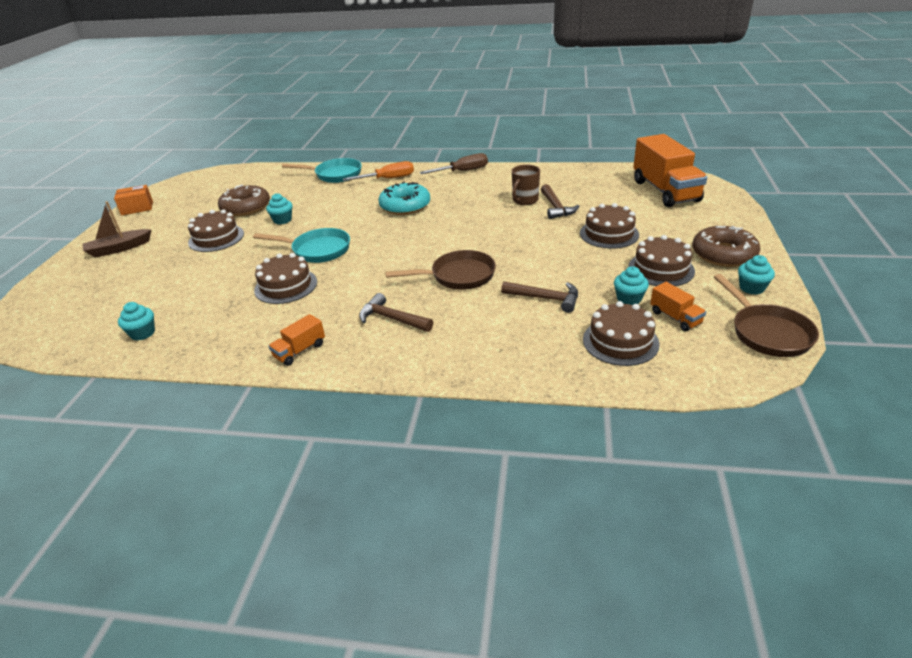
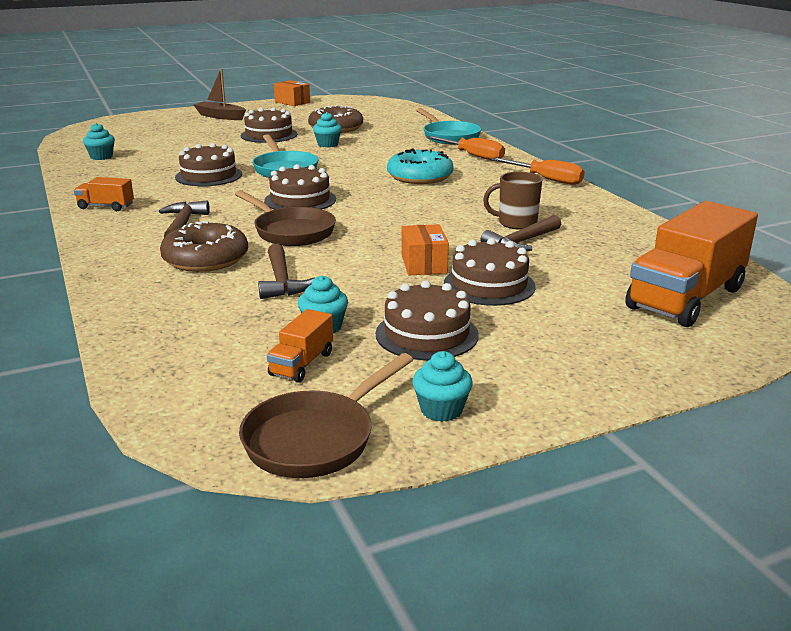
camera: 55 degrees right, 10 degrees down
(463, 171) = (546, 179): brown screwdriver -> orange screwdriver
(561, 244) = (424, 264): none -> orange box
(620, 341) = (217, 339): brown cake -> brown cake (300, 200)
(723, 254) = (528, 373): brown donut -> brown donut (205, 259)

